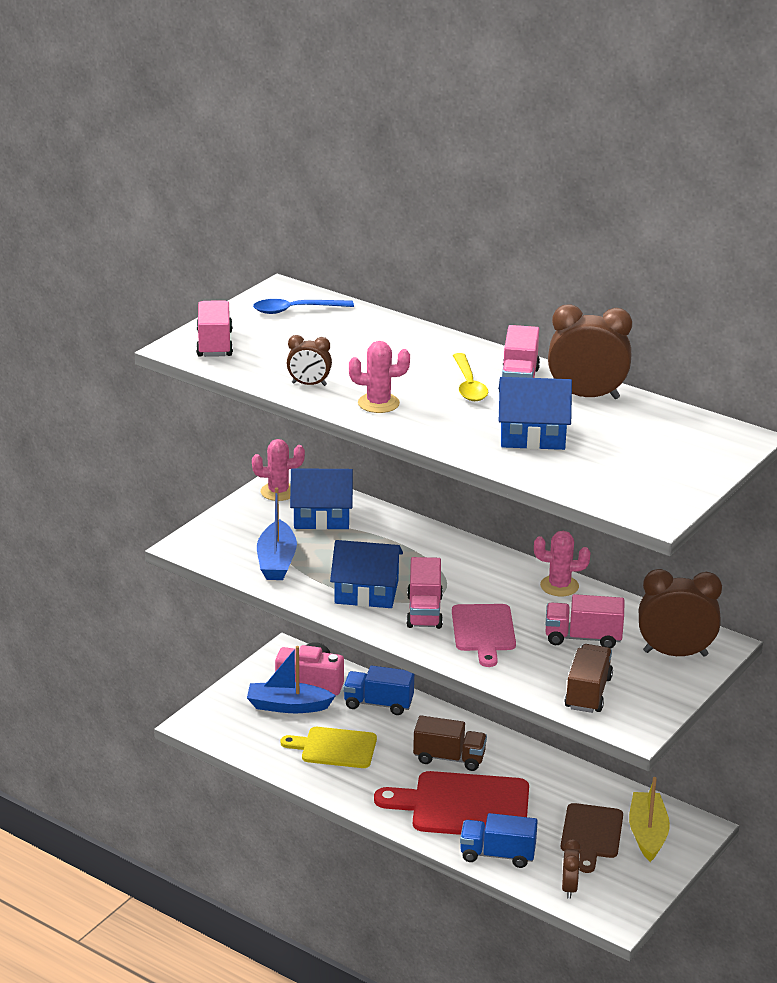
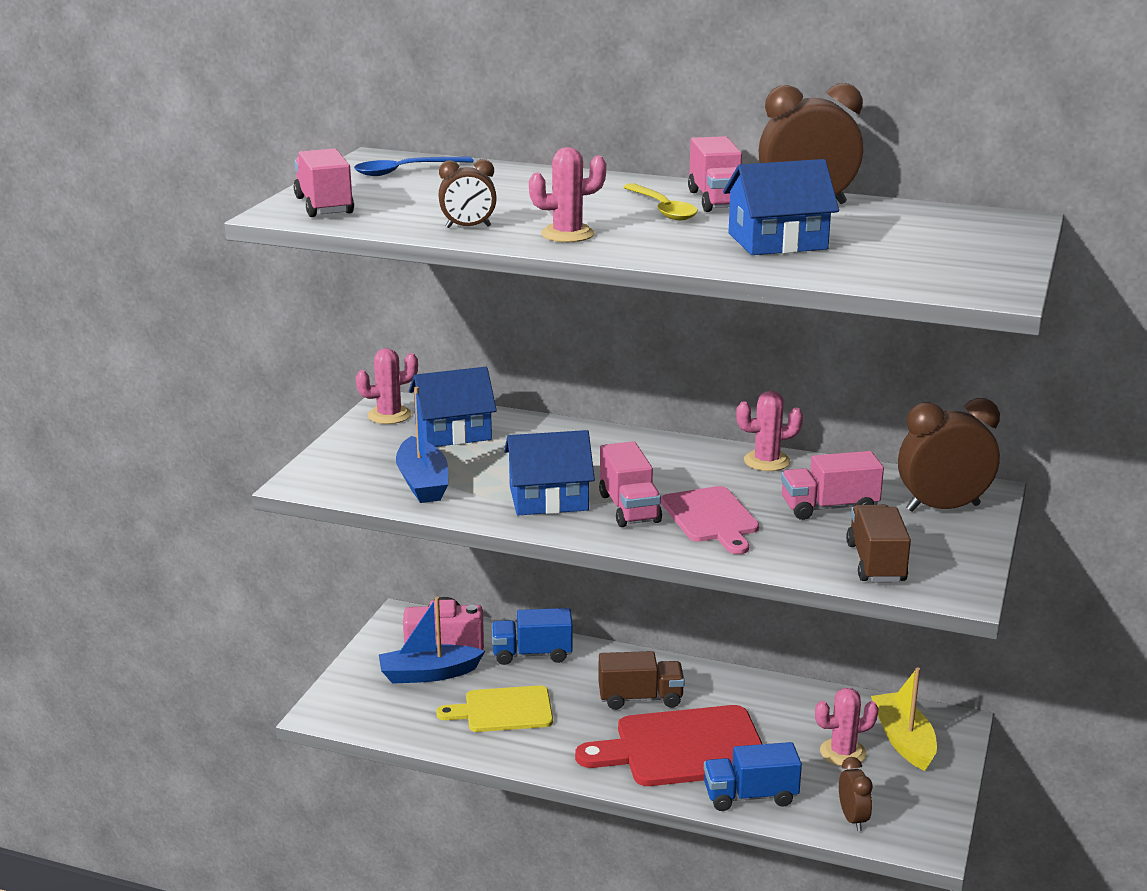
camera: 15 degrees left, 5 degrees down
(591, 834) = (843, 752): brown cutting board -> pink cactus

